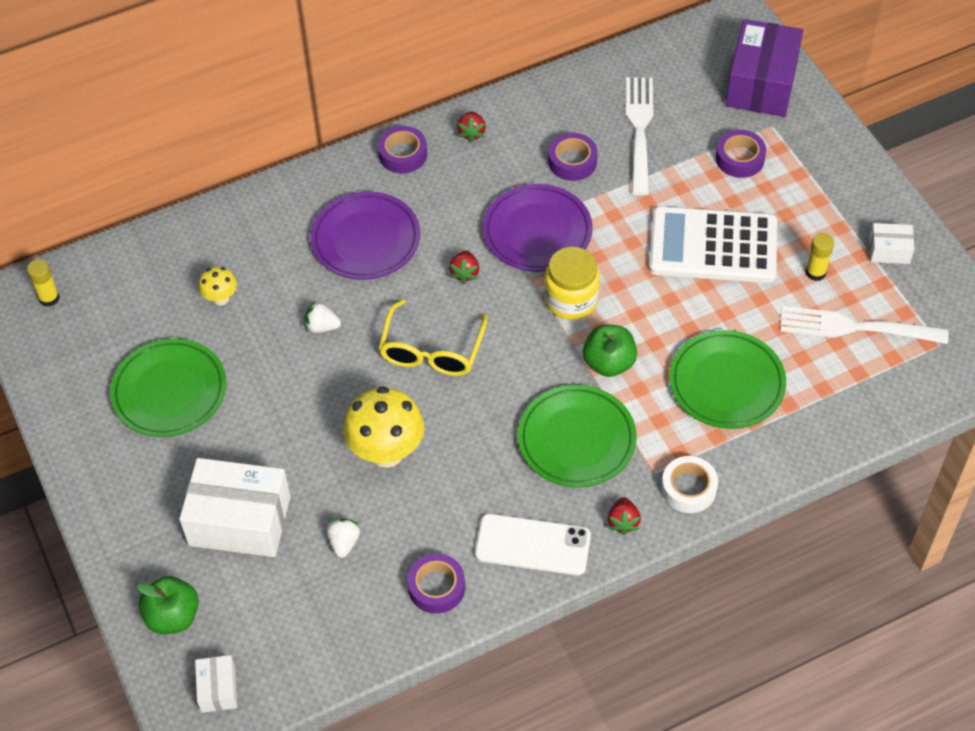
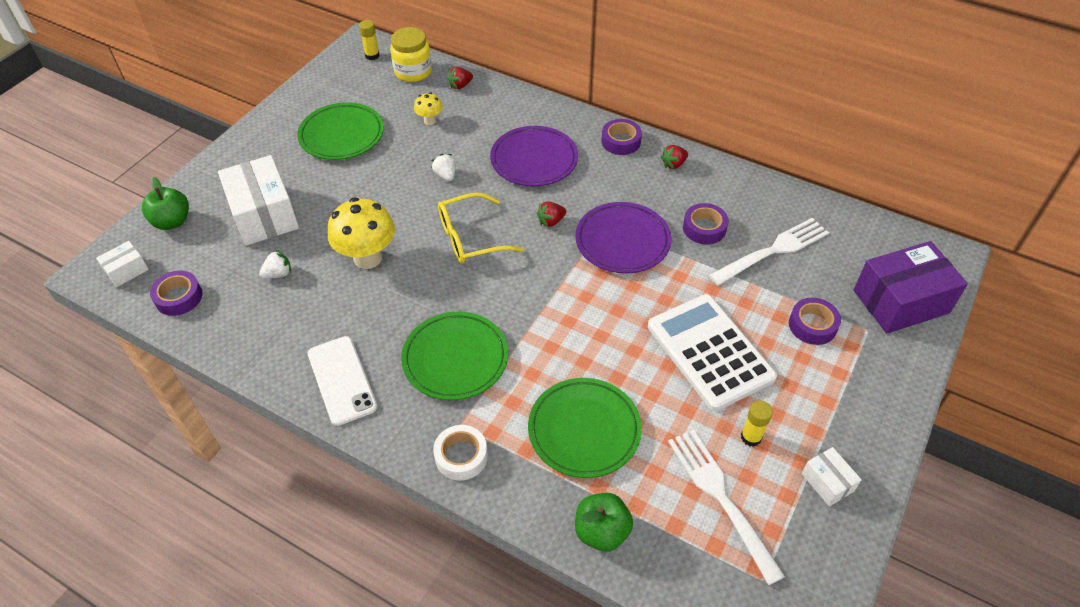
camera: 55 degrees right, 5 degrees down
(436, 587) = (270, 342): purple tape -> purple tape (179, 297)
(571, 300) = (579, 290): yellow jar -> yellow jar (413, 72)
(609, 363) = (541, 342): green apple -> green apple (601, 532)
(623, 522) = (399, 427): red strawberry -> red strawberry (460, 85)

